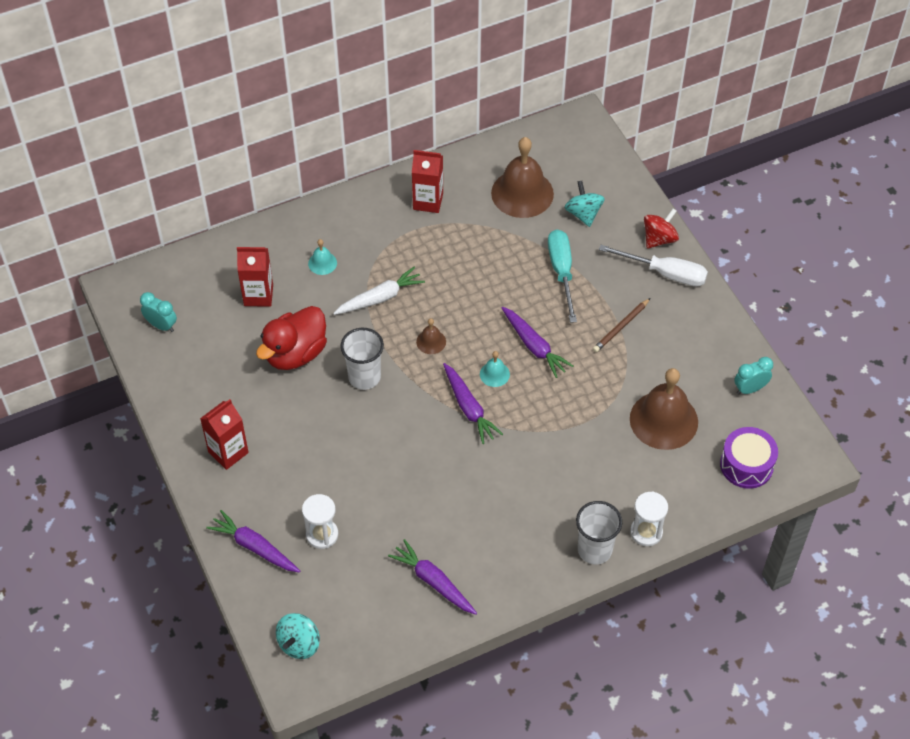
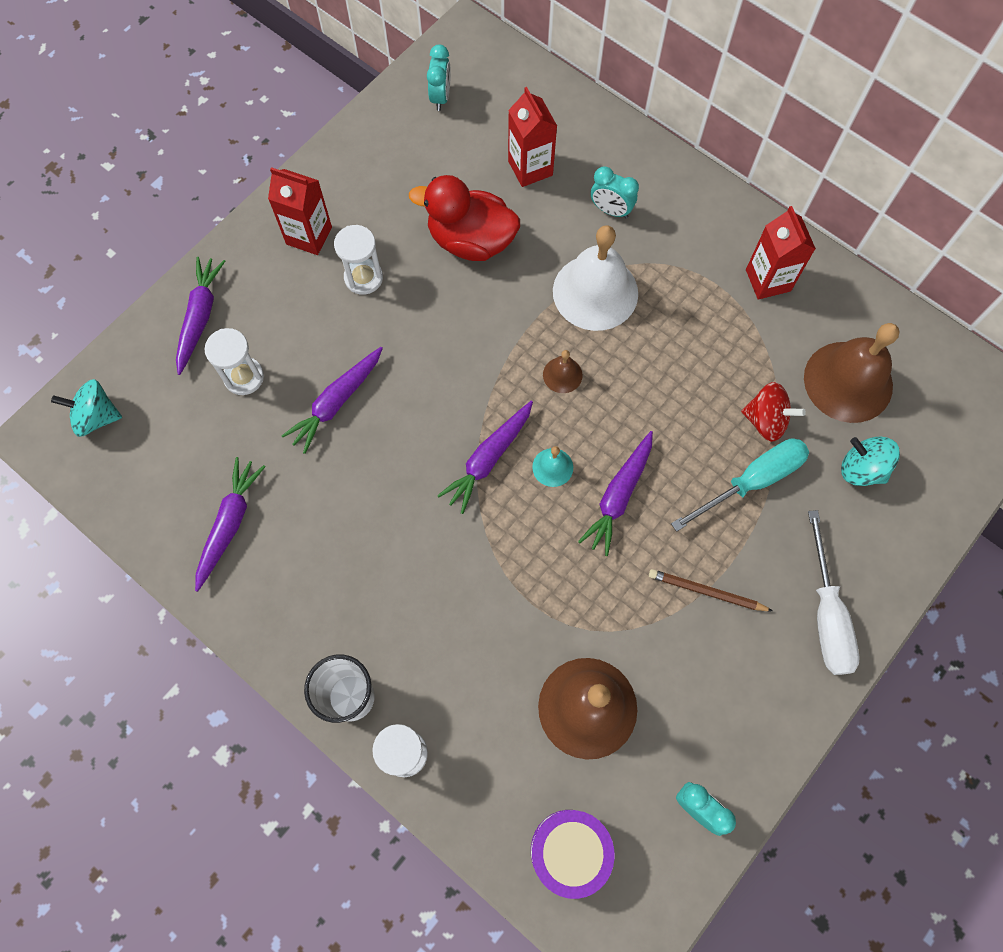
camera: 65 degrees right, 15 degrees up
(285, 430) = (363, 278): none -> white hourglass
(322, 263) = (611, 210): turquoise bell -> turquoise clock
(364, 377) = (475, 325): white cup -> none
(376, 483) = (336, 402): none -> purple carrot
(380, 298) = (595, 292): white carrot -> white bell
(583, 214) = (861, 469): turquoise spinning top -> turquoise spinning top turned 105 degrees counterclockwise
(659, 239) = (879, 583): red spinning top -> red spinning top (766, 420)

